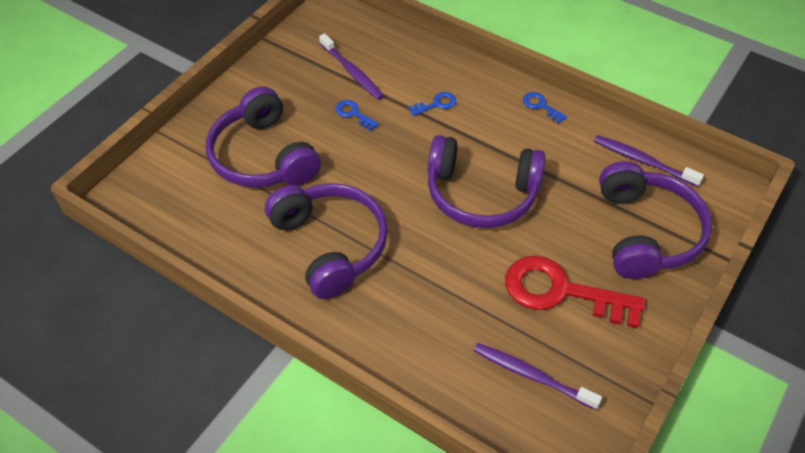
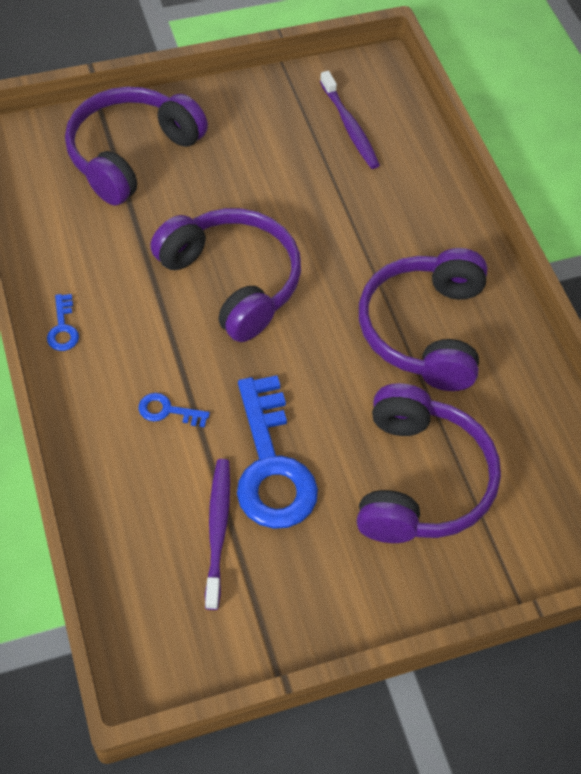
camera: 145 degrees left, 5 degrees up
(353, 114) = (271, 465): blue key -> blue key, size x2.36
(561, 292) = (259, 161): red key -> none
(643, 161) = (47, 207): purple toothbrush -> none

